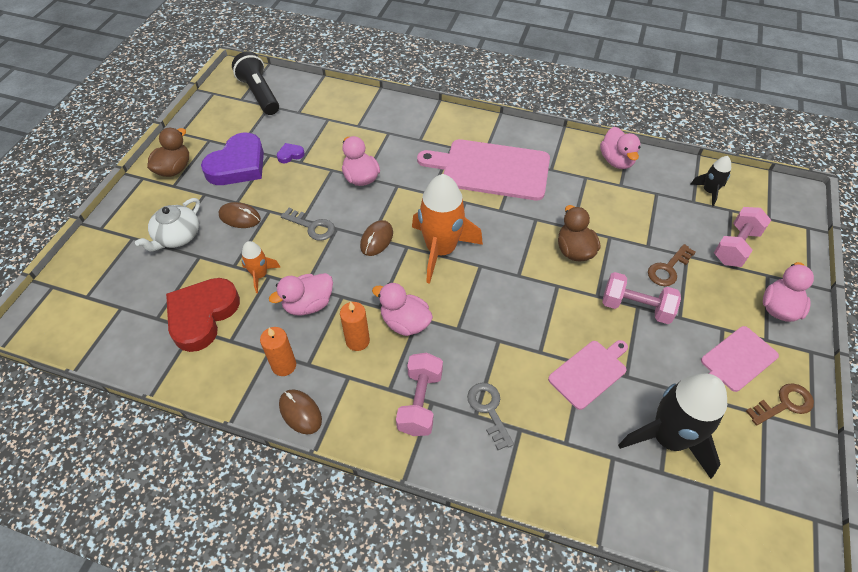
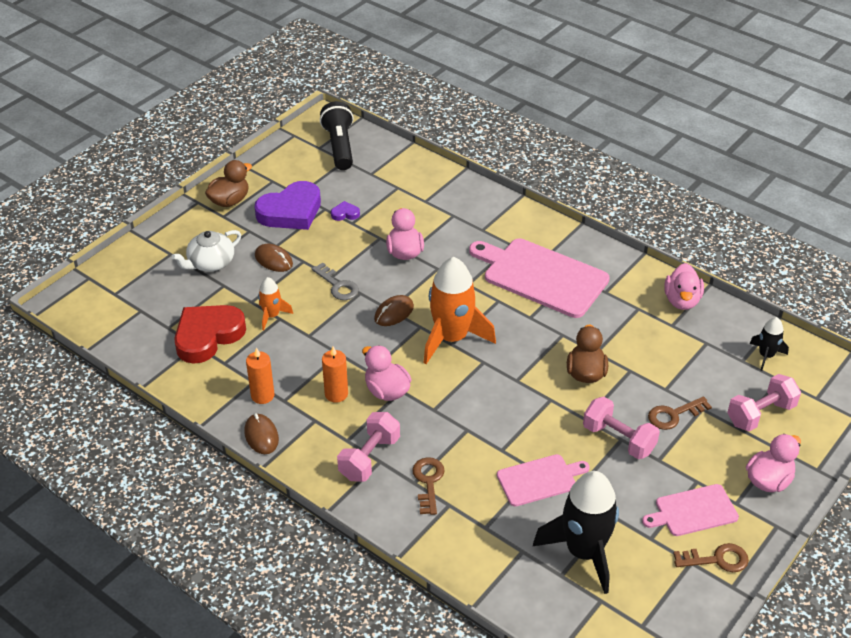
camera: 20 degrees right, 10 degrees down
(308, 304) = (305, 352): pink duck -> none
(489, 410) = (428, 482): grey key -> brown key

